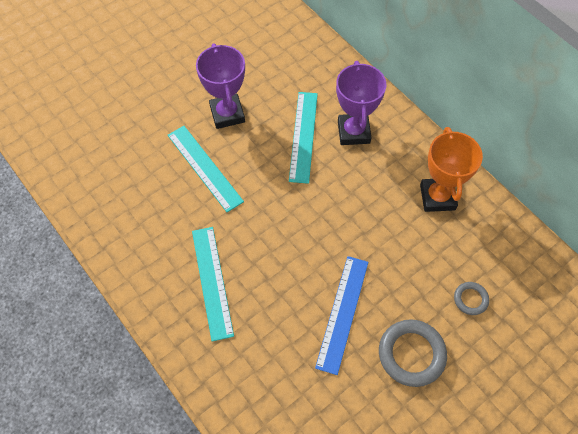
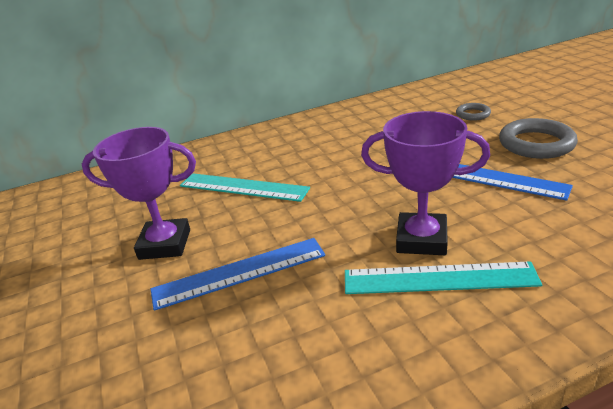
camera: 70 degrees left, 30 degrees down
(205, 167) = (239, 272): turquoise ruler -> blue ruler
(353, 132) = (259, 156): purple trophy -> purple trophy (421, 239)
(437, 197) = (359, 121): orange trophy -> none

